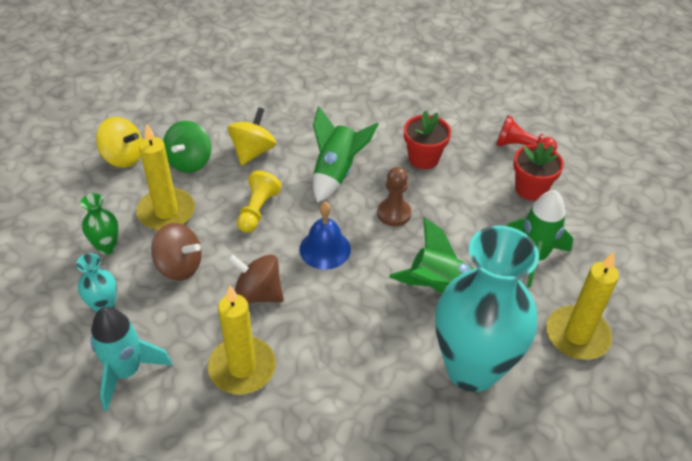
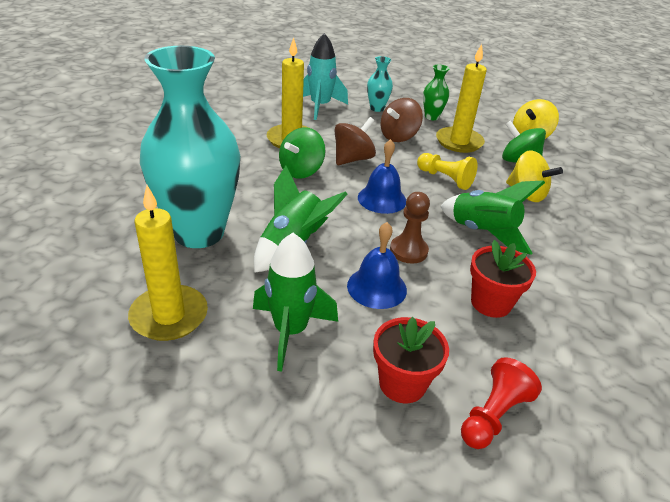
camera: 110 degrees right, 10 degrees down
(311, 330) = (301, 171): none -> green spinning top
(452, 222) = (377, 287): none -> blue bell

